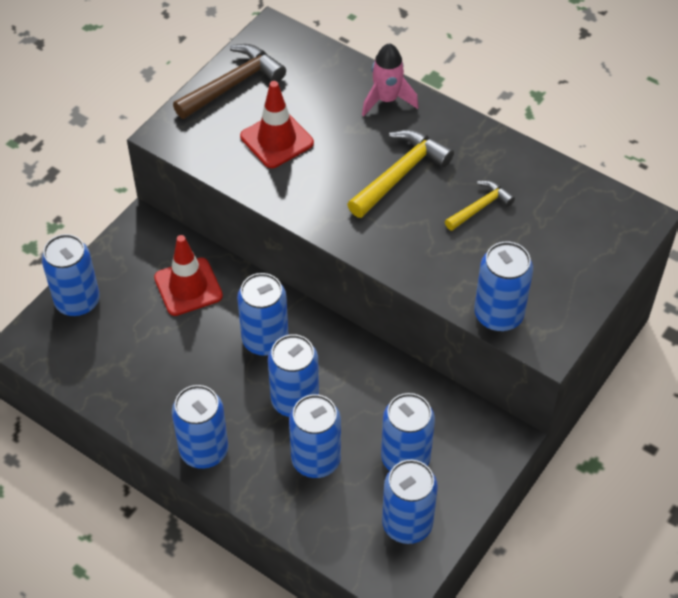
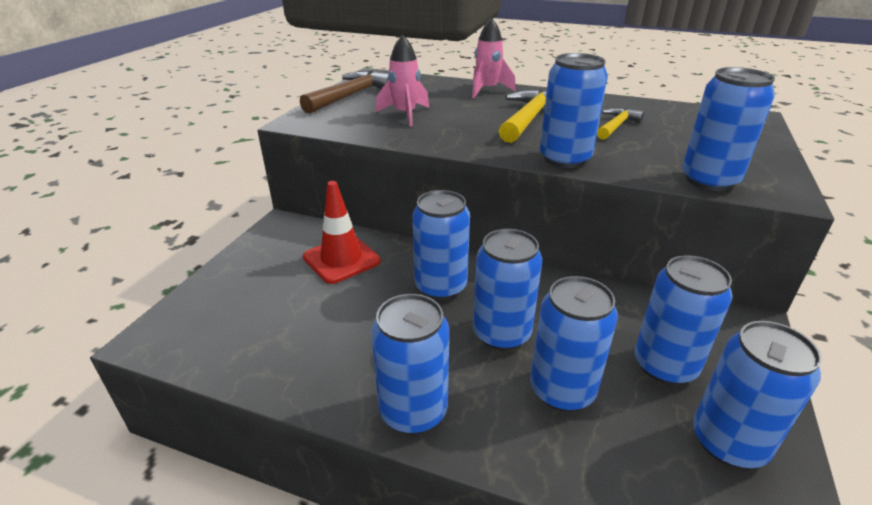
camera: 15 degrees left, 20 degrees down
(77, 301) = (217, 290): blue can -> blue can (565, 159)
(277, 140) = (405, 115): red traffic cone -> pink rocket

